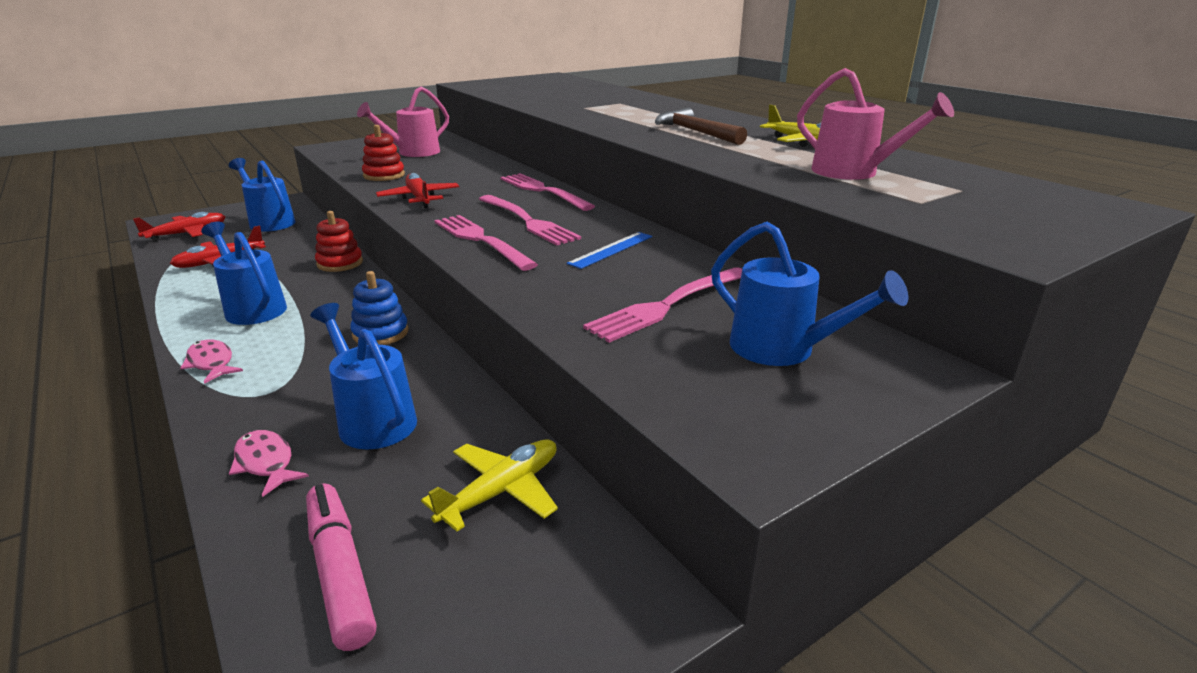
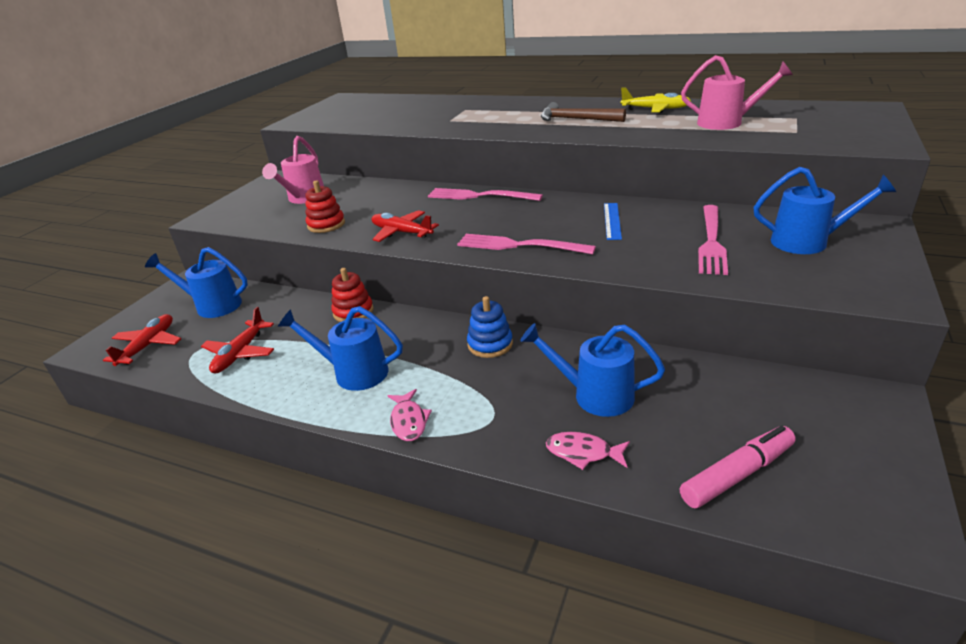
camera: 30 degrees left, 5 degrees up
(211, 363) = (408, 421): pink fish -> pink fish turned 120 degrees counterclockwise
(340, 572) = (737, 474): pink marker -> pink marker turned 120 degrees clockwise
(502, 491) = (735, 391): yellow plane -> none
(528, 221) = (520, 221): pink fork -> none

